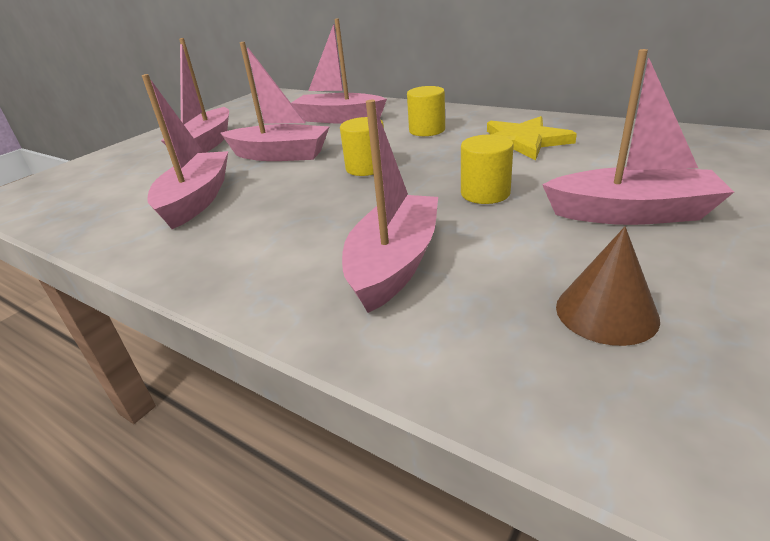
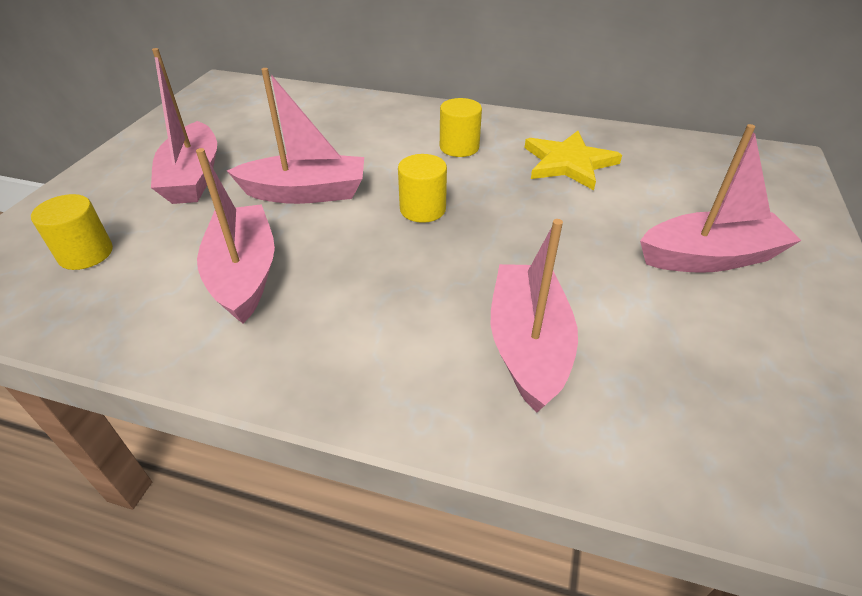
camera: 20 degrees left, 10 degrees up
(339, 119) = (344, 129): pink boat -> none
(485, 193) = (567, 240): yellow cylinder -> yellow cylinder (86, 254)
(606, 312) = (740, 379): brown cone -> none

